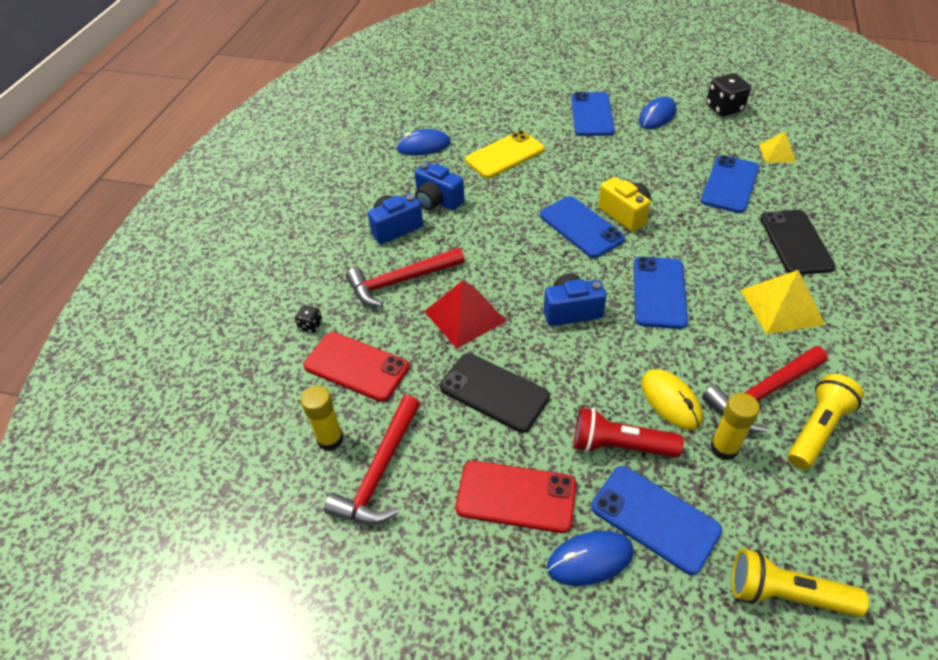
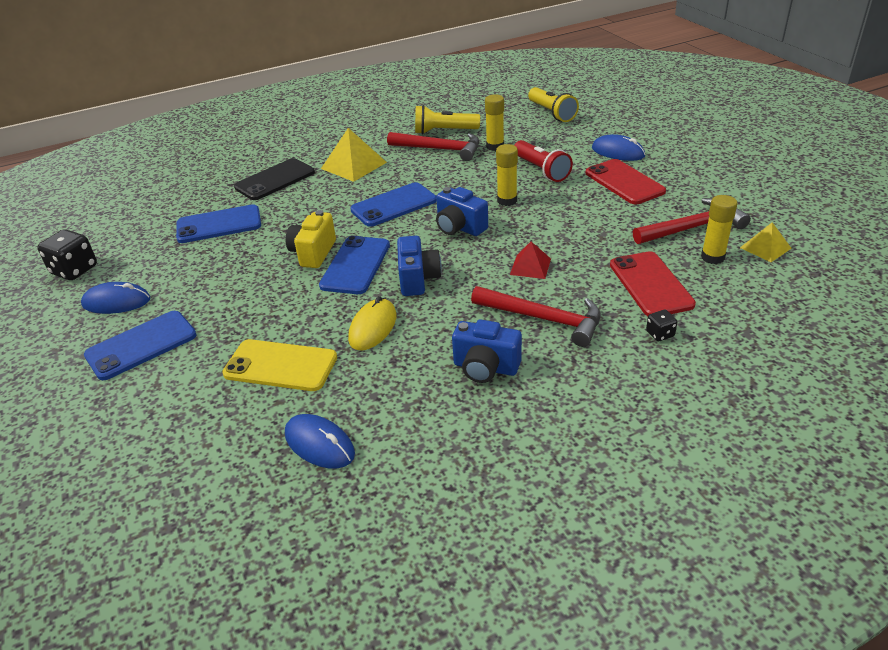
camera: 130 degrees left, 10 degrees down
(437, 201) = (411, 366): blue camera -> blue camera (418, 279)
(465, 316) = (530, 266): red pyramid -> red pyramid, size x0.60
(494, 392) = (573, 221): black phone -> none
(583, 372) = (507, 201): none -> yellow glue stick
(655, 518) = (567, 147): blue phone -> none
(670, 401) = (485, 169): yellow mouse -> yellow mouse (373, 327)
(777, 153) = (147, 221): yellow pyramid -> yellow pyramid (765, 248)

